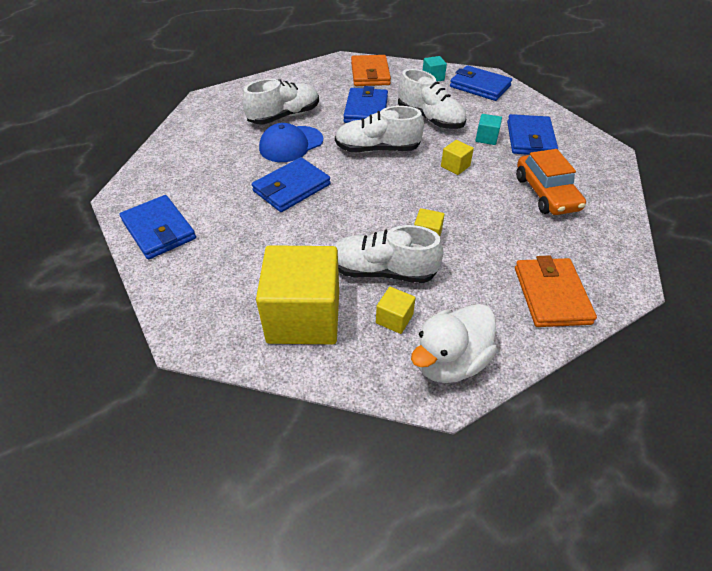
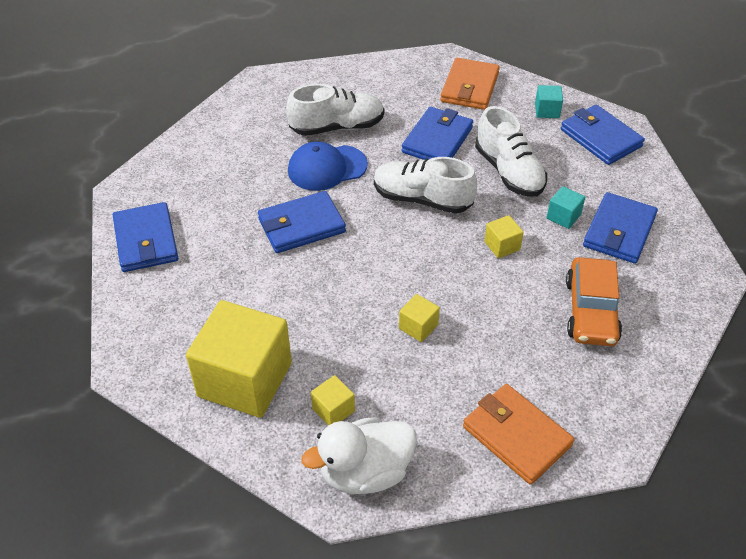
camera: 20 degrees right, 0 degrees up
(383, 271) = (349, 353): white shoe -> none
(551, 295) = (517, 436): orange wallet -> orange wallet turned 60 degrees counterclockwise

